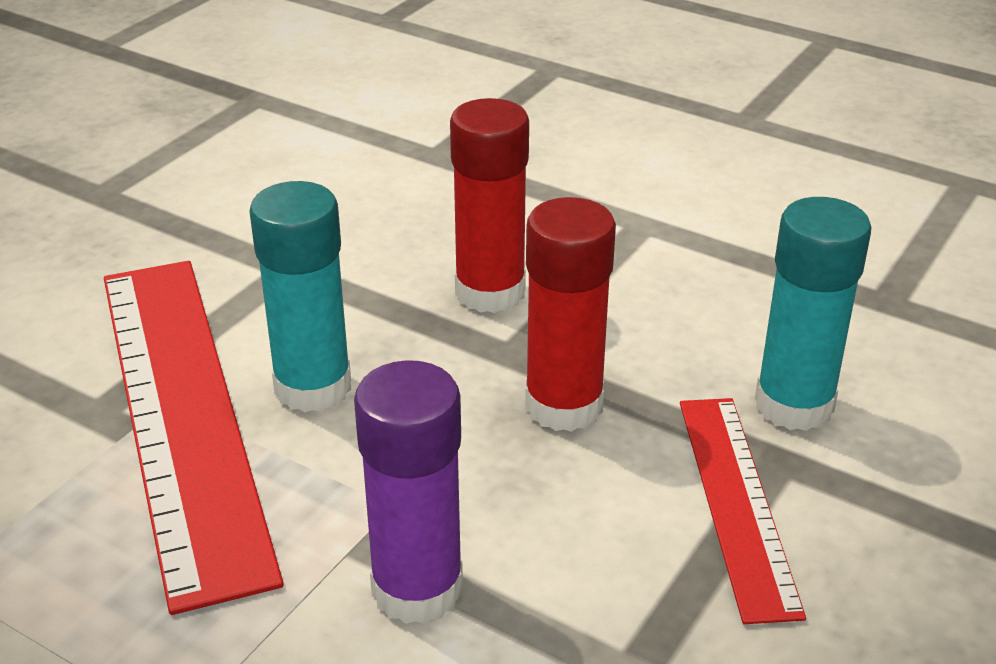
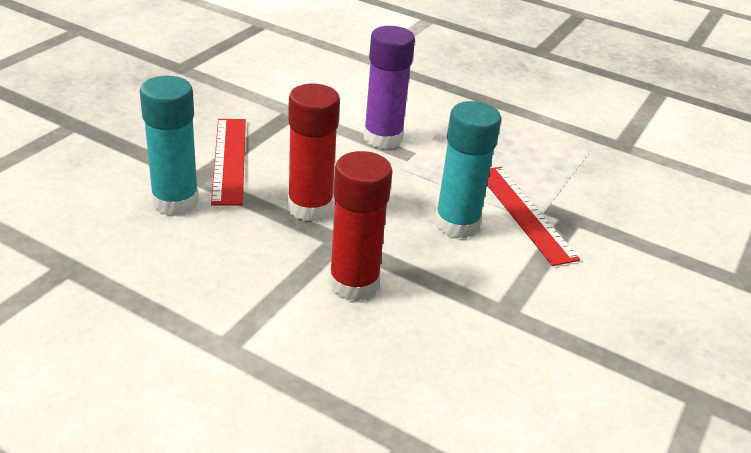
camera: 175 degrees right, 0 degrees up
(182, 414) = (524, 213): red ruler -> red ruler, size x0.55

